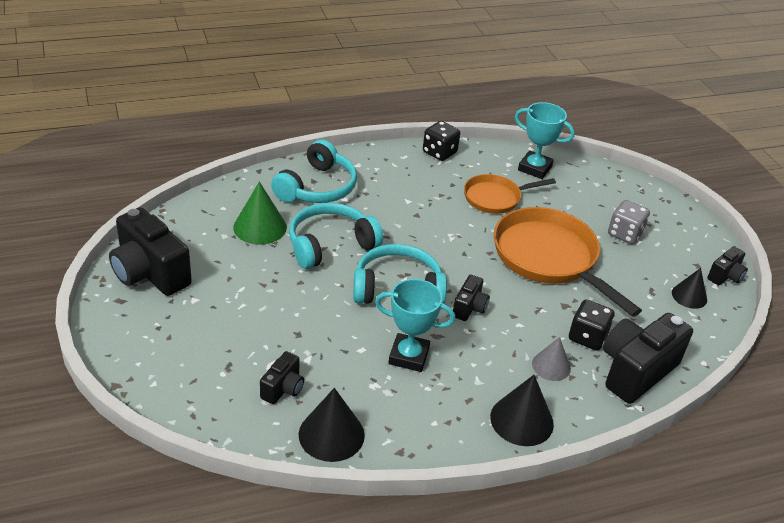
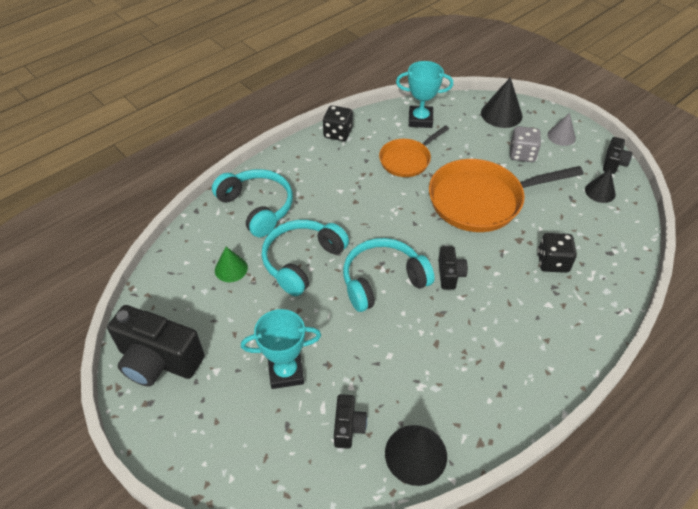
camera: 20 degrees left, 10 degrees up
(260, 227) = (231, 269): green cone -> green cone, size x0.65
(317, 187) = (257, 207): turquoise headphones -> turquoise headphones turned 45 degrees counterclockwise
(408, 356) = (431, 344): turquoise trophy -> turquoise trophy (286, 372)
(521, 420) = (552, 364): black cone -> black cone (501, 114)
(549, 258) = (481, 200): orange pan -> orange pan turned 45 degrees counterclockwise
(551, 366) = (543, 302): grey cone -> grey cone (561, 136)
(636, 371) = (605, 278): black camera -> none

